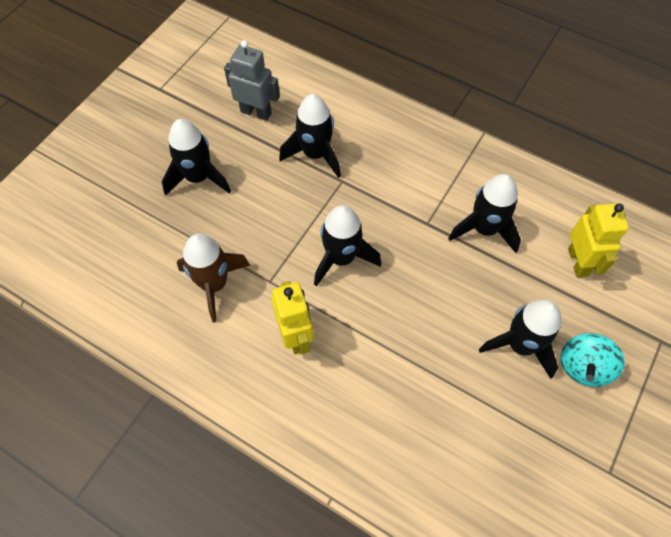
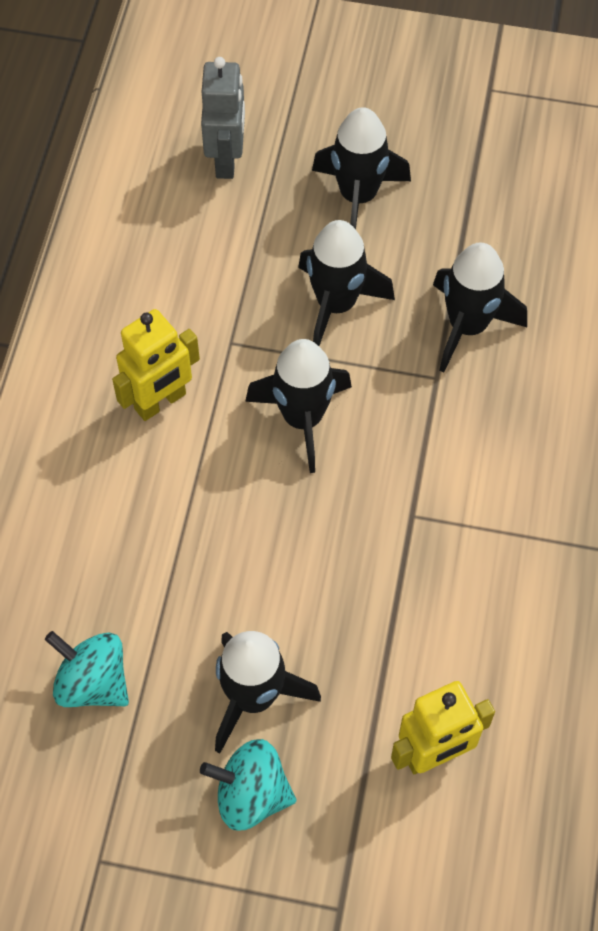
camera: 70 degrees right, 0 degrees up
(214, 284) = (199, 280): brown rocket -> none
(256, 112) = (507, 223): grey robot -> grey robot (226, 160)
(484, 229) = (436, 599): black rocket -> black rocket (336, 304)
(486, 440) = (93, 682): none -> turquoise spinning top

